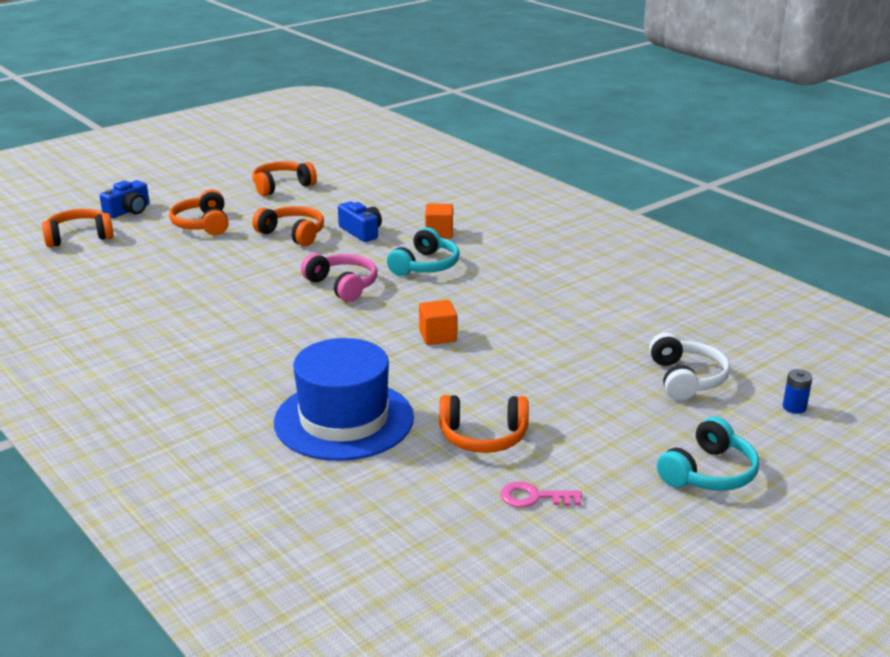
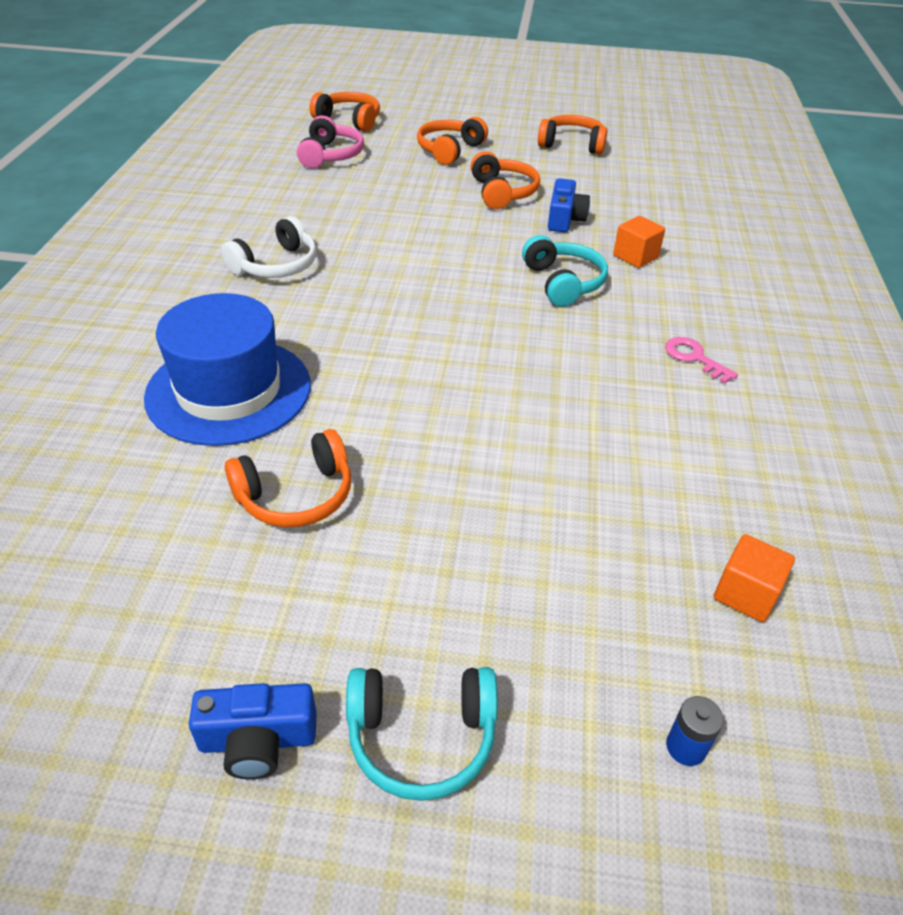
camera: 45 degrees right, 15 degrees up
(128, 211) = (418, 114): blue camera -> blue camera (258, 740)
(342, 286) = (456, 262): pink headphones -> pink headphones (330, 155)
(425, 266) = (563, 283): turquoise headphones -> turquoise headphones turned 90 degrees counterclockwise
(438, 336) = (446, 361): orange cube -> orange cube (746, 594)
(483, 436) = (296, 495): orange headphones -> orange headphones turned 75 degrees counterclockwise
(534, 497) = (216, 600): pink key -> pink key (694, 358)
(686, 379) = (611, 593): white headphones -> white headphones (276, 265)

